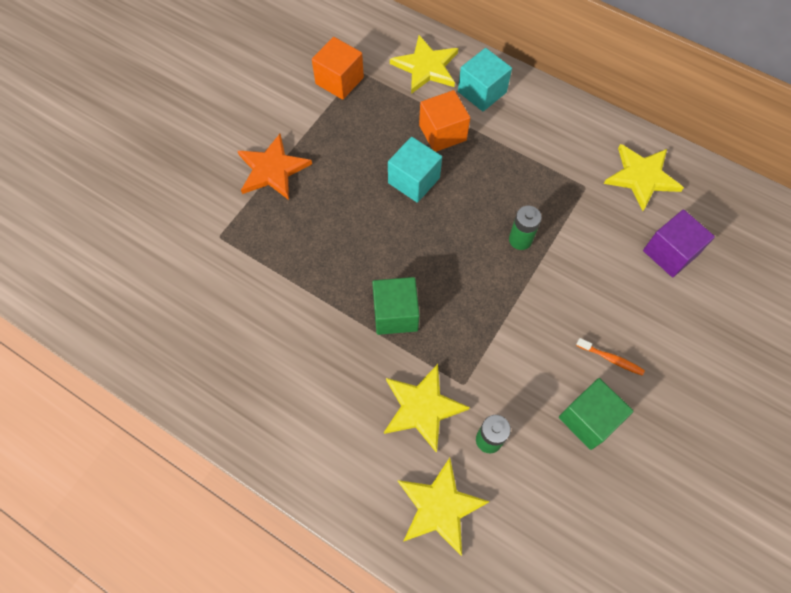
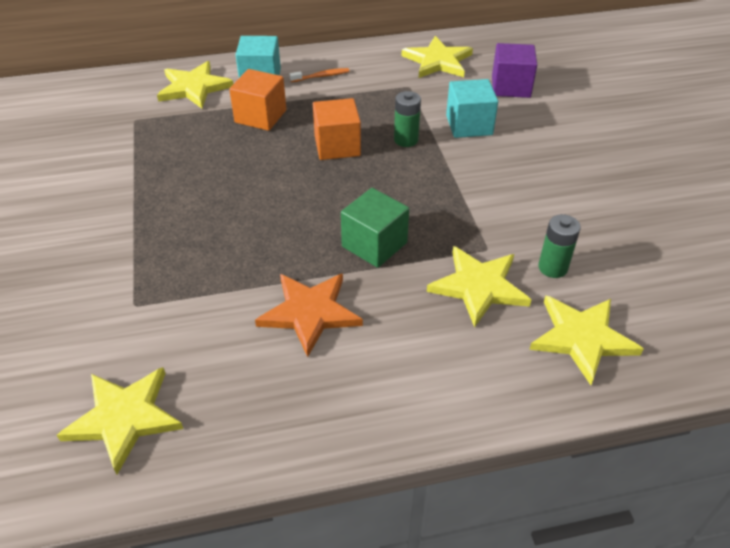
camera: 45 degrees left, 20 degrees down
(147, 312) = (124, 418): none -> yellow star
(272, 169) = (131, 225): orange star -> orange star (309, 313)
(339, 81) = (124, 134): orange cube -> orange cube (337, 146)
(414, 180) = (275, 156): turquoise cube -> turquoise cube (469, 125)
(588, 419) = (595, 204): green cube -> none
(611, 359) = (559, 162): orange toothbrush -> orange toothbrush (321, 76)

